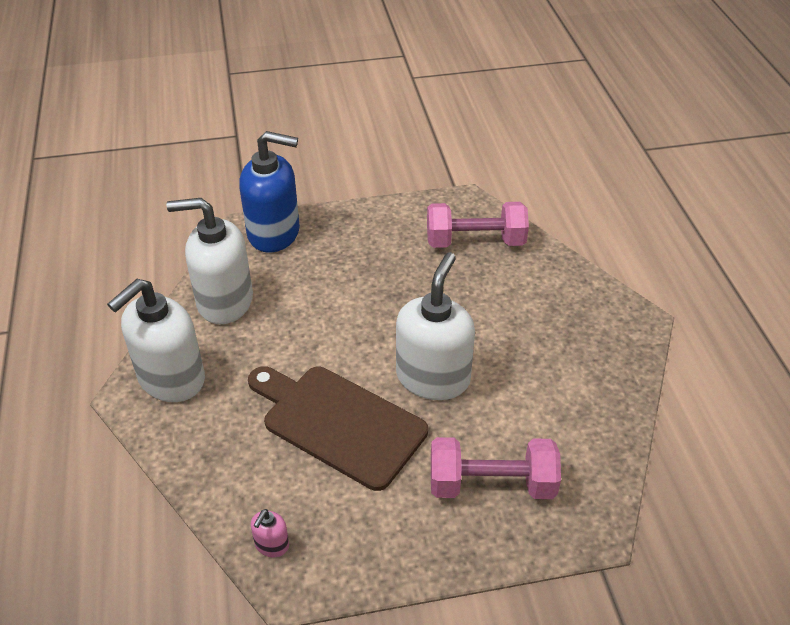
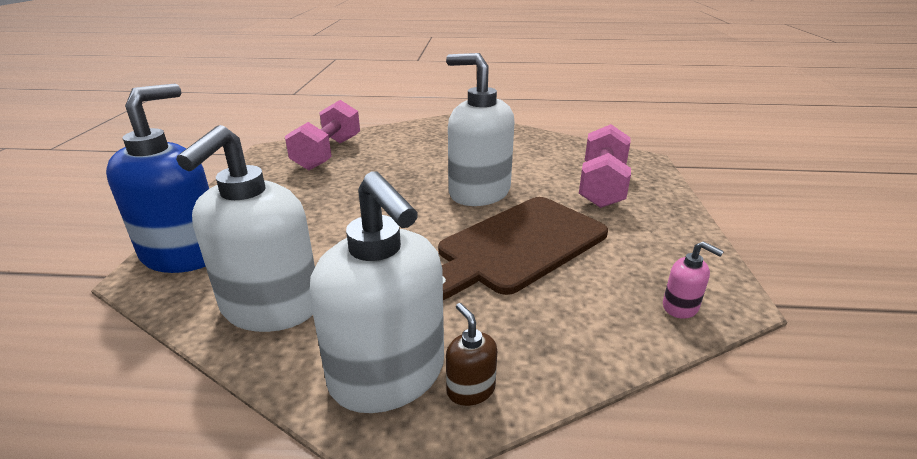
camera: 75 degrees left, 15 degrees down
(164, 421) = (470, 389): none -> brown soap dispenser

